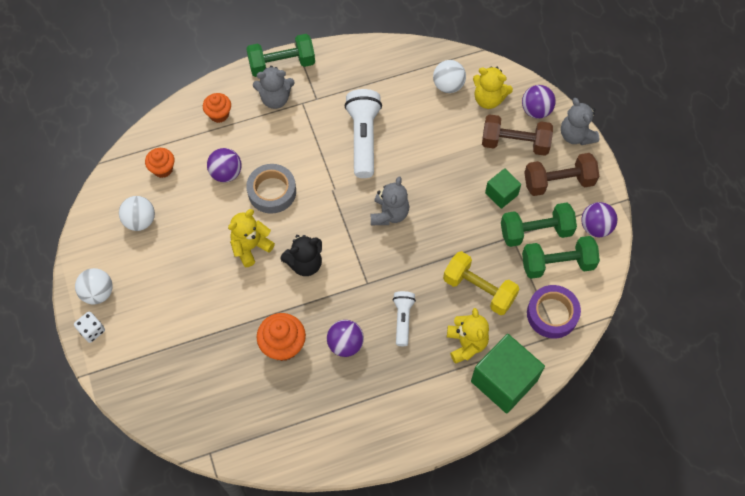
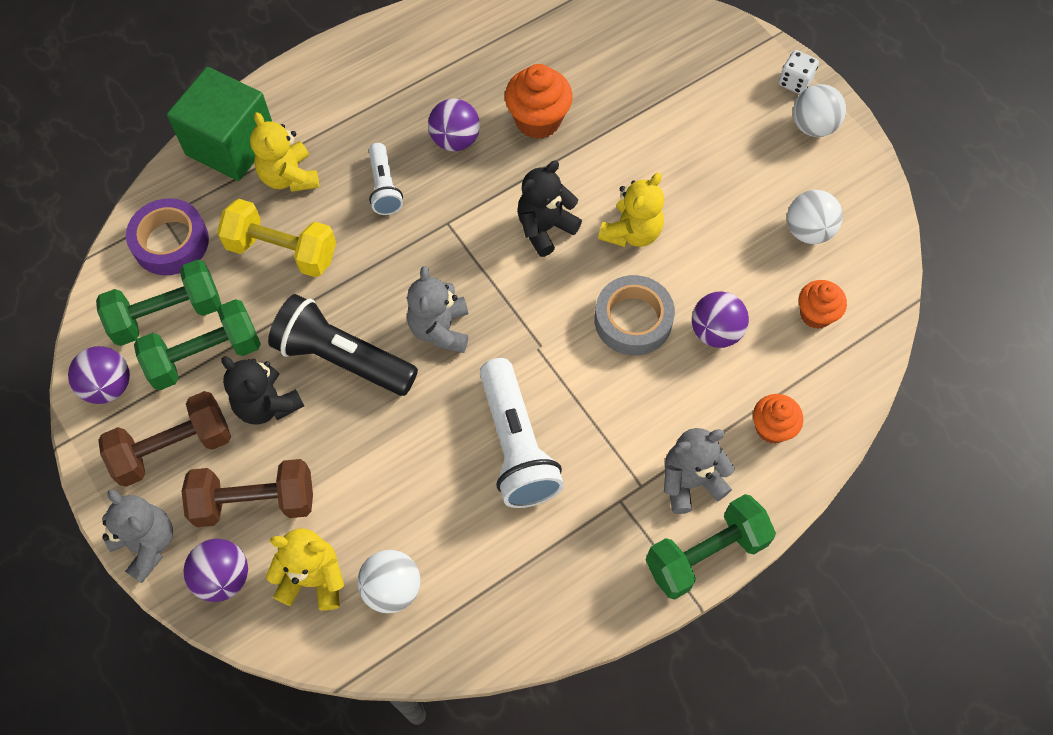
camera: 165 degrees right, 0 degrees up
(452, 210) = (342, 358): none -> black flashlight
(501, 194) = (267, 404): green cube -> black teddy bear

